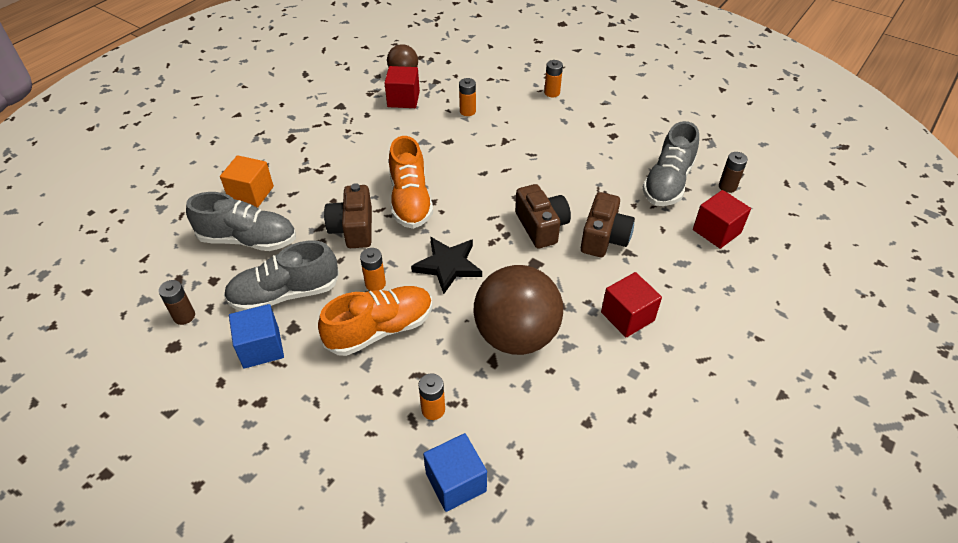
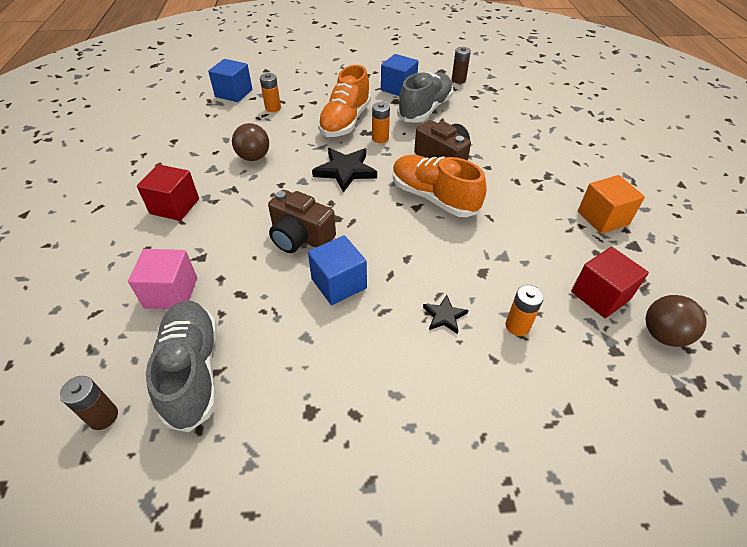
camera: 140 degrees right, 0 degrees up
(248, 240) = (494, 120): grey shoe -> none
(251, 193) = (546, 141): orange cube -> orange cube (603, 218)
(500, 134) = (444, 316): none -> black star
(516, 335) = (254, 157): brown ball -> brown ball, size x0.51
(543, 182) = (339, 283): none -> blue cube
(552, 93) = (462, 444): orange battery -> none
(604, 238) = (232, 258): brown camera -> none
(662, 236) = (171, 292): none -> pink cube
(716, 231) = (107, 333): red cube -> none

